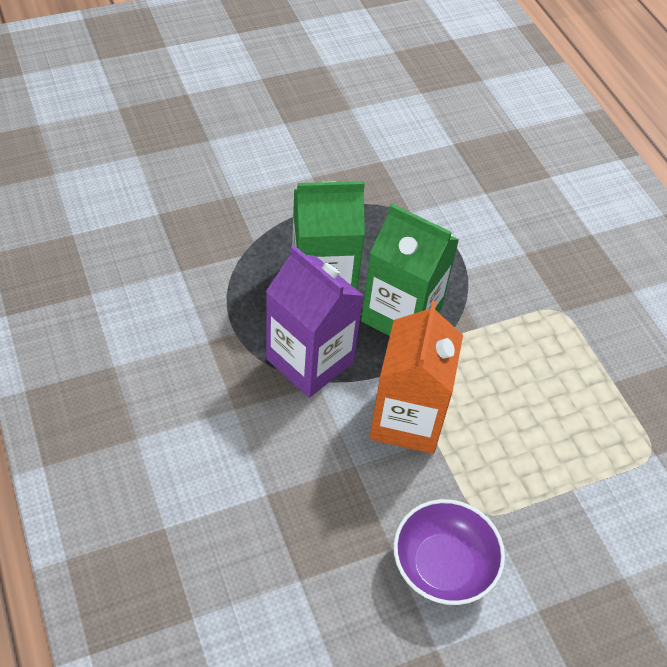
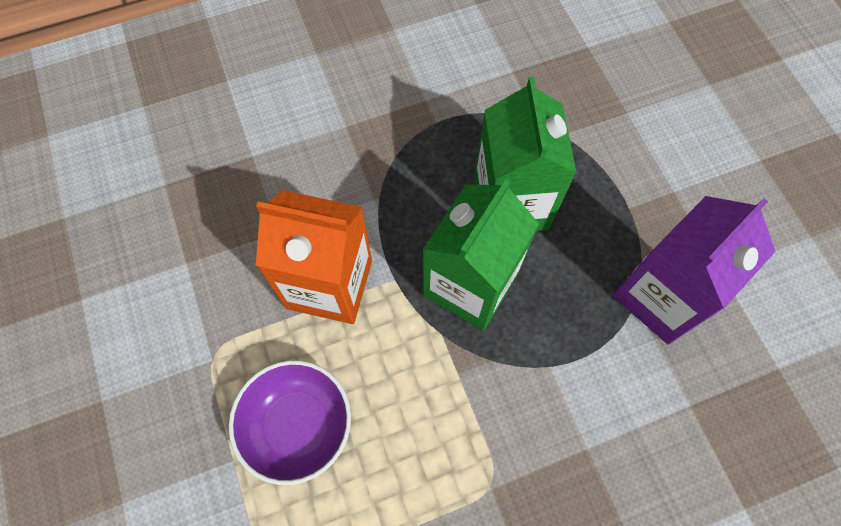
camera: 95 degrees right, 15 degrees up
(310, 361) = (403, 190): purple carton -> purple carton (661, 296)
(443, 565) = (161, 310): purple bowl -> purple bowl (297, 425)

